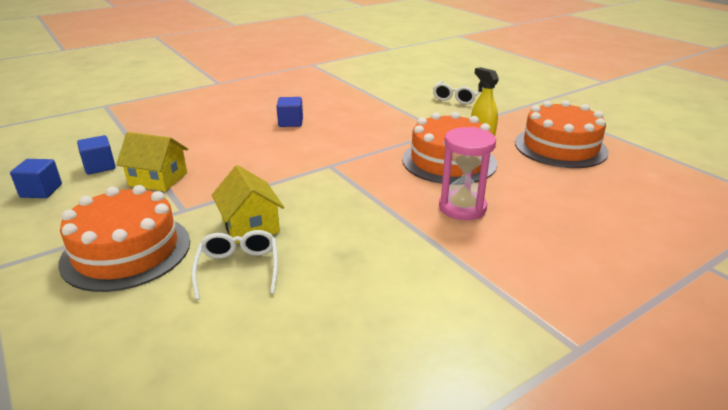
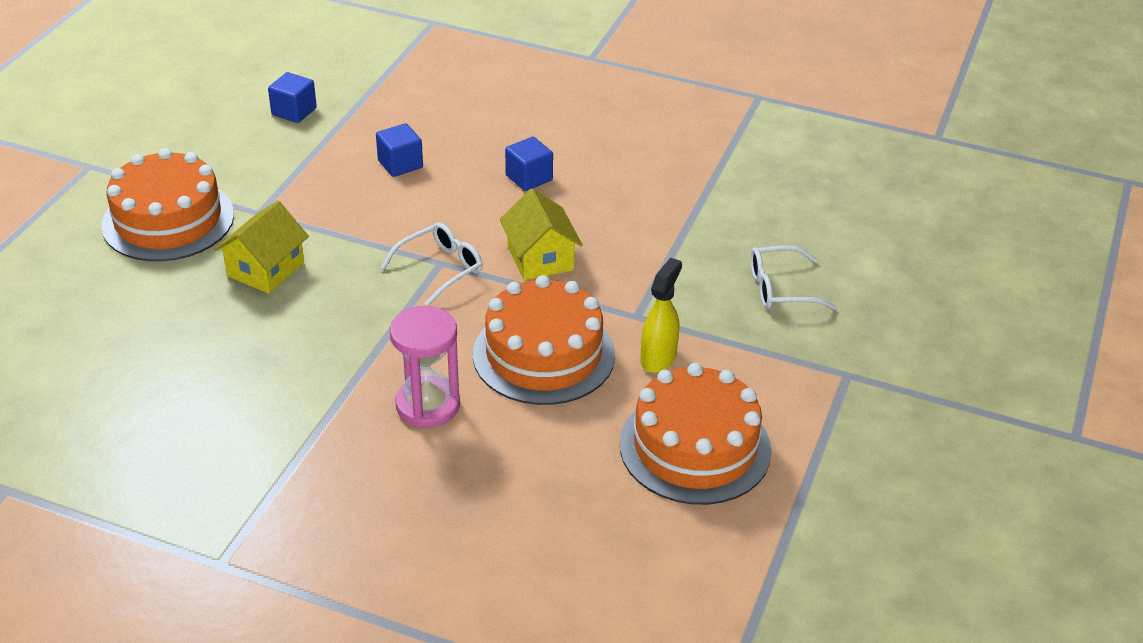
camera: 55 degrees right, 10 degrees up
(41, 191) = (221, 109): blue cube -> blue cube (400, 164)
(158, 179) = (302, 162): yellow house -> yellow house (540, 258)
(238, 269) = (190, 299): white glasses -> white glasses (440, 269)

